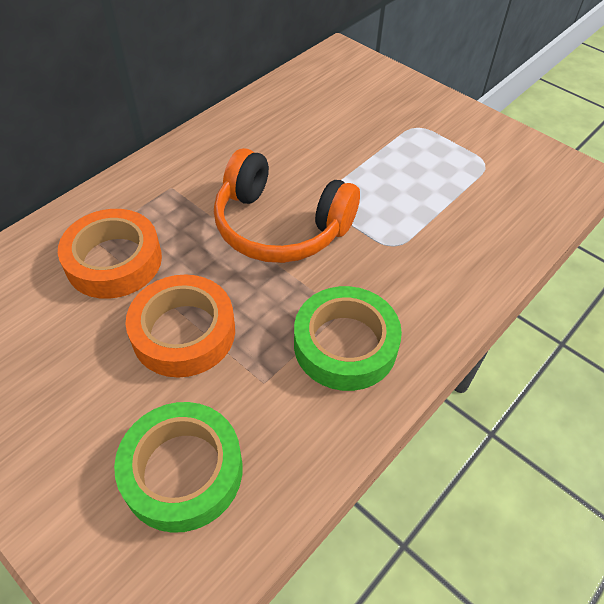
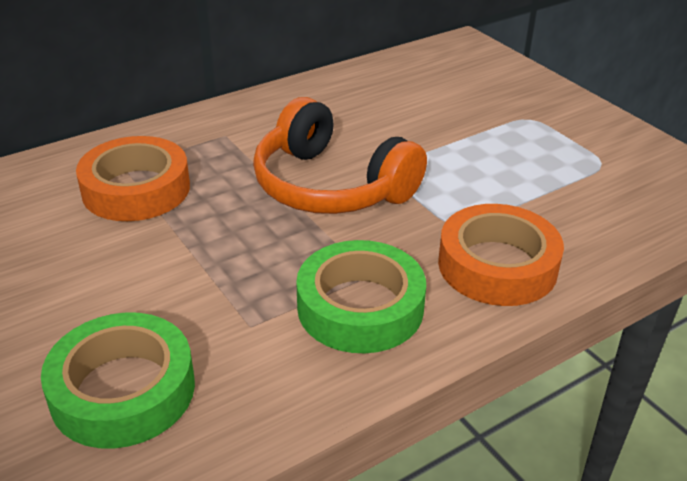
camera: 15 degrees right, 15 degrees down
(183, 332) = (181, 264): orange tape -> orange tape (497, 265)

